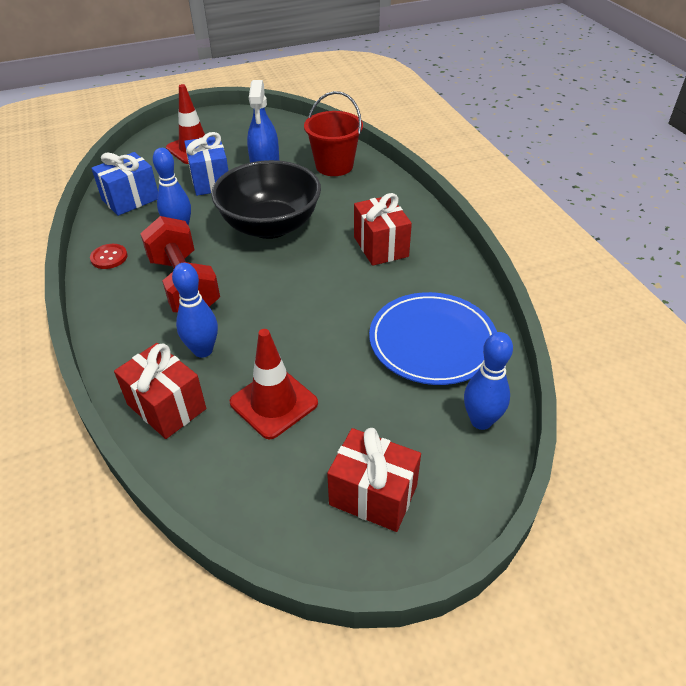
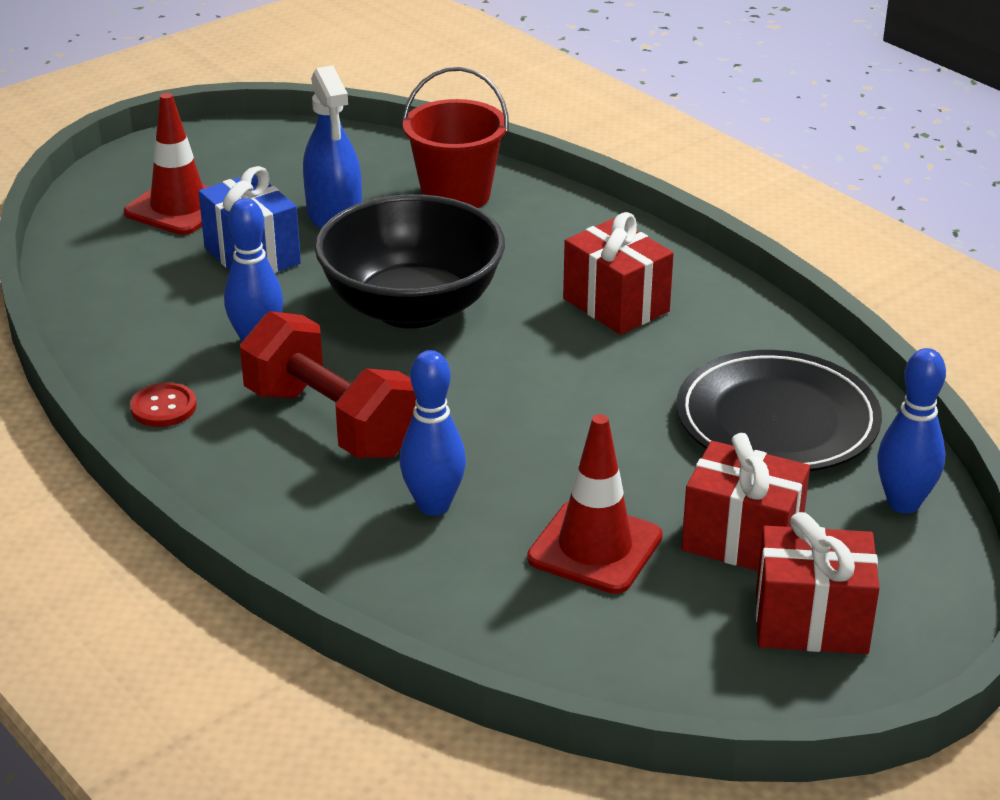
camera: 20 degrees left, 10 degrees down
(130, 199) = (126, 310): blue gift -> none
(166, 406) = (433, 589): red gift -> red gift (742, 540)
(432, 342) = (777, 420): blue plate -> black plate

